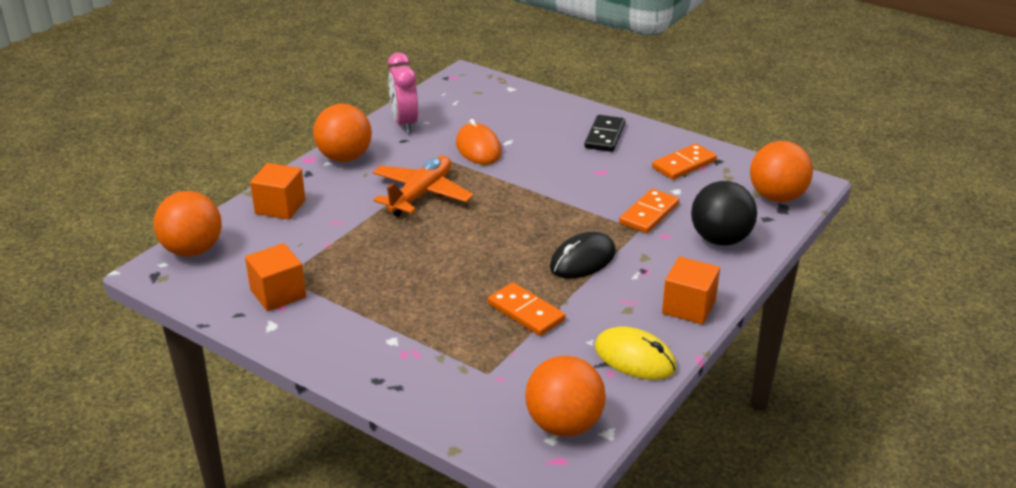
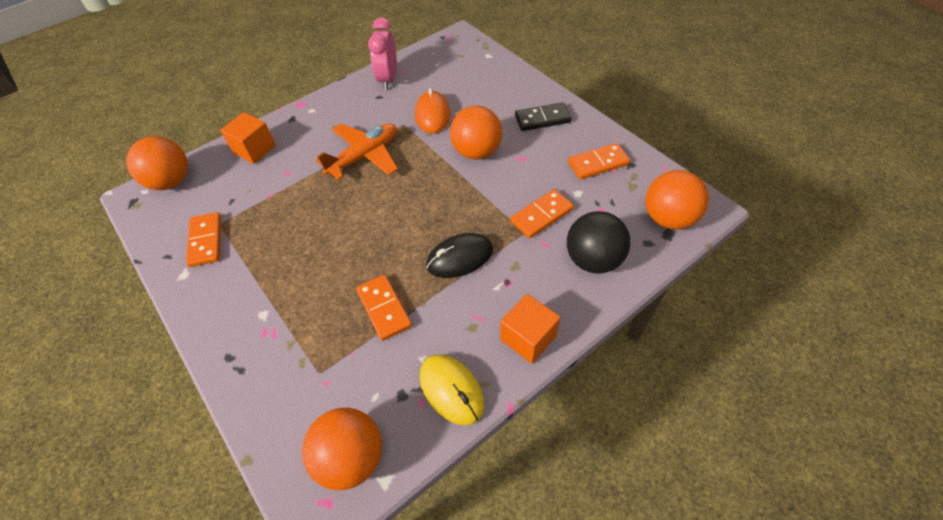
camera: 20 degrees right, 20 degrees up
(278, 294) = (205, 241): orange cube -> orange domino
(344, 157) = (326, 107): orange ball -> orange ball (476, 152)
(604, 136) = (542, 119): black domino -> black domino turned 45 degrees clockwise

